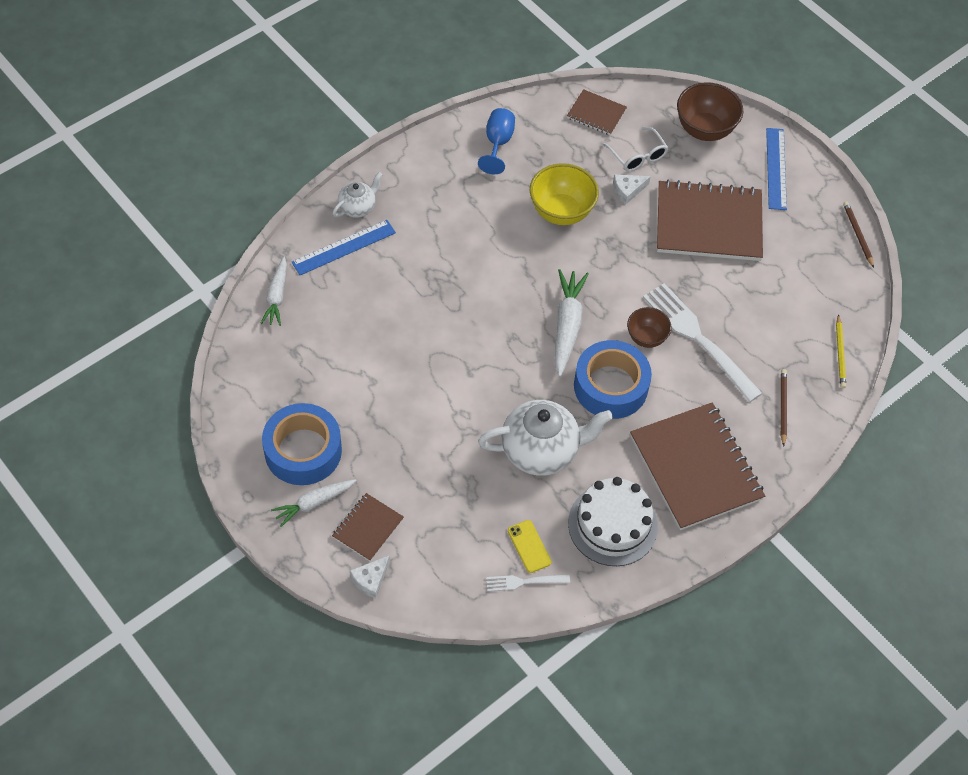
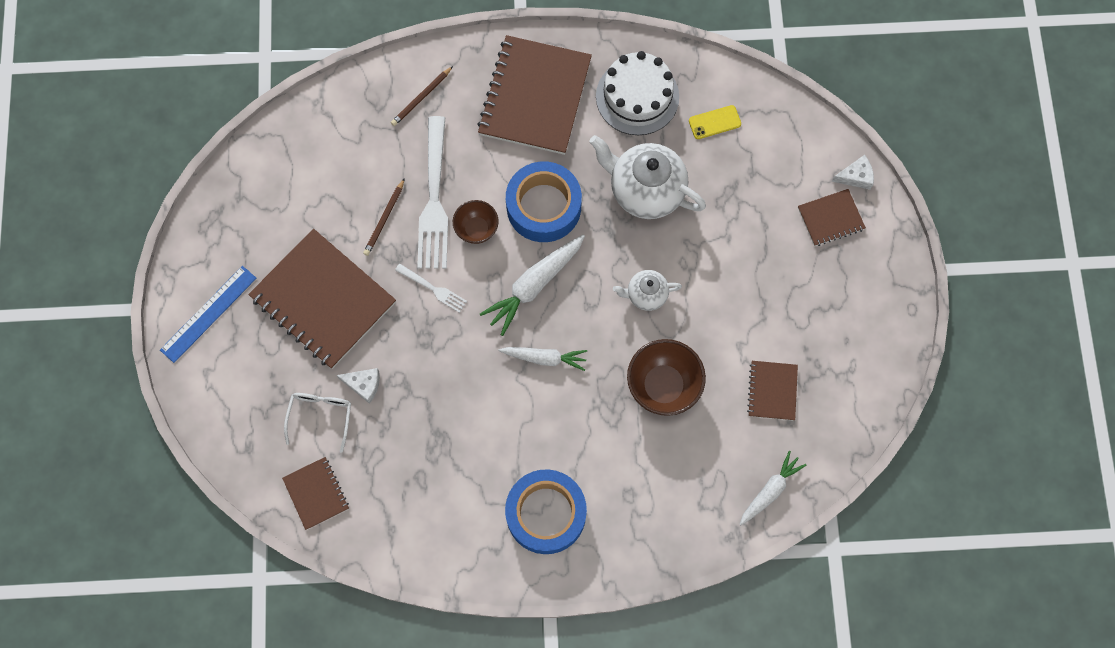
camera: 140 degrees left, 15 degrees up
(303, 451) = (841, 319): blue tape -> blue tape (546, 514)
(313, 503) = (861, 267): white carrot -> white carrot (545, 358)
(323, 364) = (772, 391): none -> brown notebook
(344, 247) = (673, 503): blue ruler -> none
(358, 207) = (629, 541): white teapot -> white teapot (646, 295)
(498, 143) = (439, 525): blue goblet -> none
(524, 582) = (739, 99): white fork -> white fork (433, 289)
(529, 546) = (714, 122): yellow phone -> yellow phone turned 60 degrees clockwise
(561, 212) = (444, 403): yellow bowl -> none
(704, 130) = (232, 402): brown bowl -> brown bowl (663, 386)
(840, 353) = (331, 109): yellow pencil -> none
(857, 235) = (206, 200): brown pencil -> brown pencil (384, 219)

